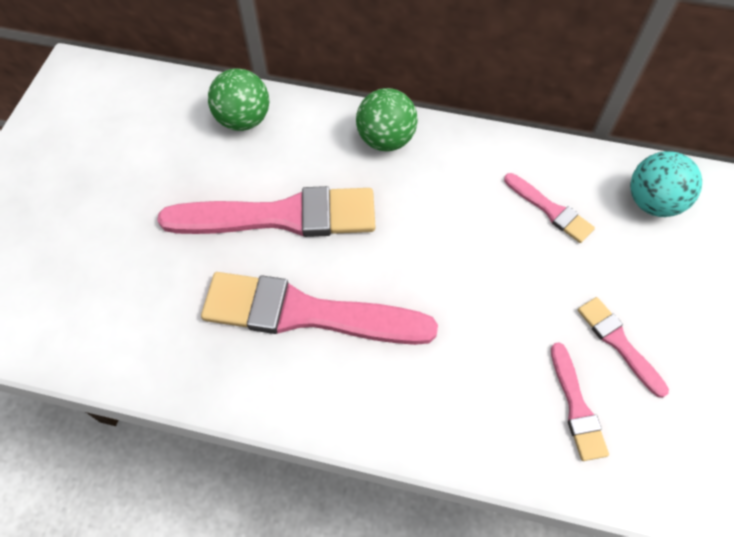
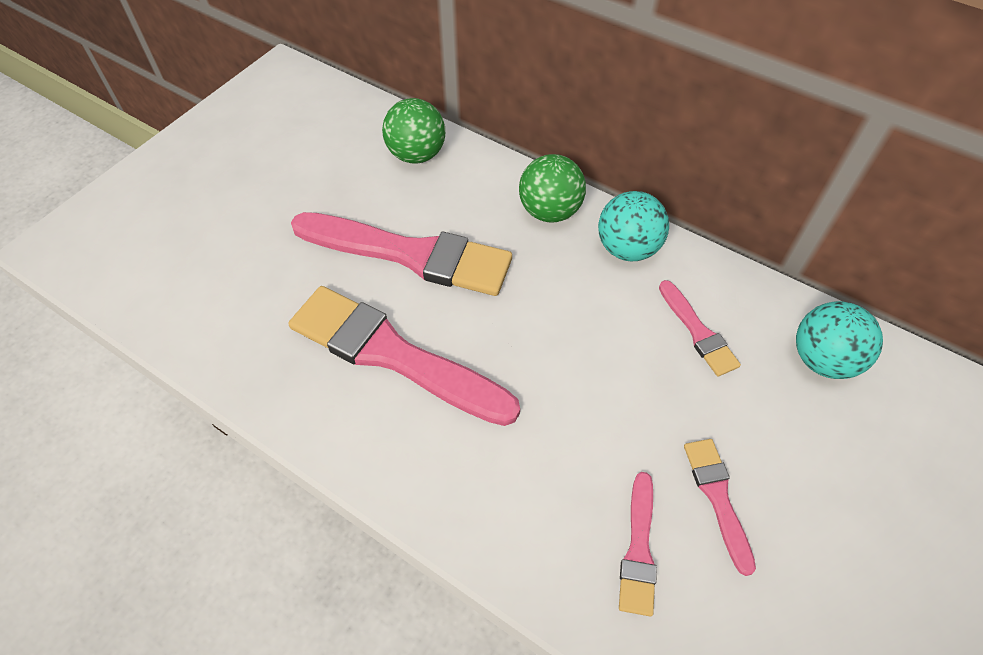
camera: 20 degrees right, 5 degrees down
(465, 154) = (627, 248): none -> turquoise ball

